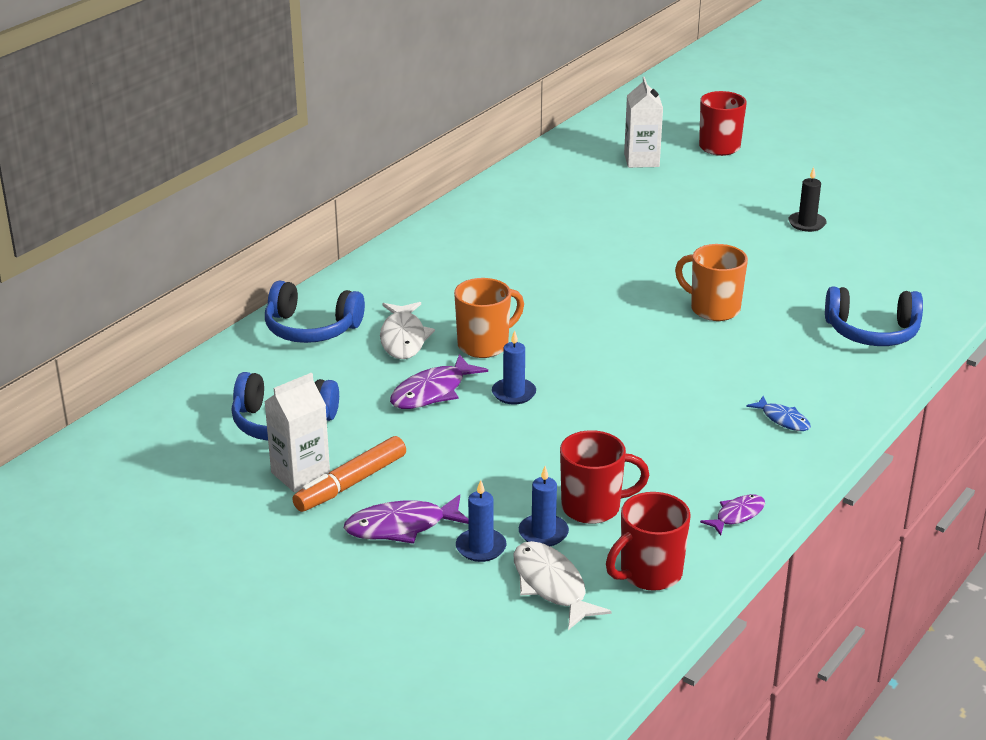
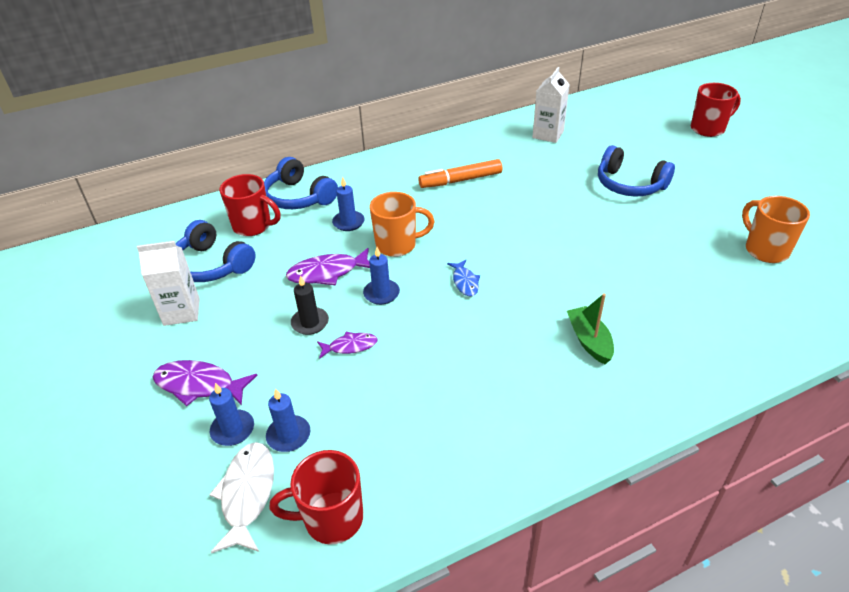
camera: 30 degrees right, 10 degrees up
(351, 483) = (204, 332): orange marker -> orange marker (460, 180)
(403, 338) = (348, 222): white fish -> blue candle
(593, 507) = (346, 426): red mug -> red mug (253, 226)
(641, 160) = (637, 126): white carton -> white carton (548, 134)
(713, 309) = (596, 267): orange mug -> orange mug (765, 250)
(737, 515) = (456, 486): purple fish -> purple fish (350, 346)
(759, 373) = (589, 340): none -> green boat
(783, 419) = (575, 397): blue fish -> blue fish (465, 282)
(807, 223) = (735, 211): black candle -> black candle (310, 323)
(872, 332) = (723, 333): blue headphones -> blue headphones (629, 184)

